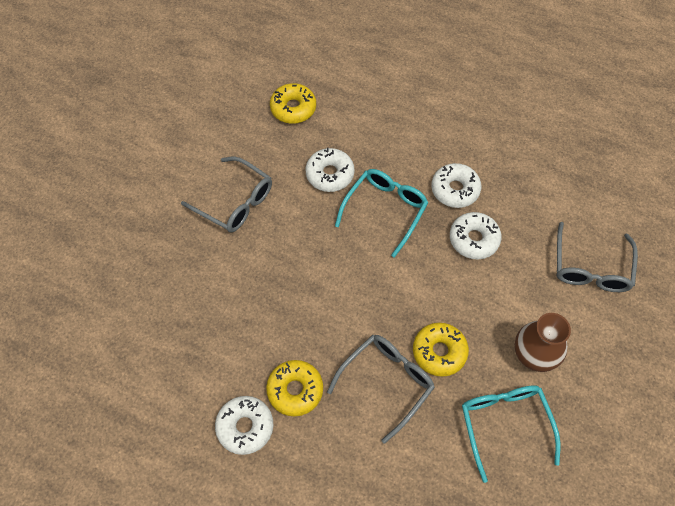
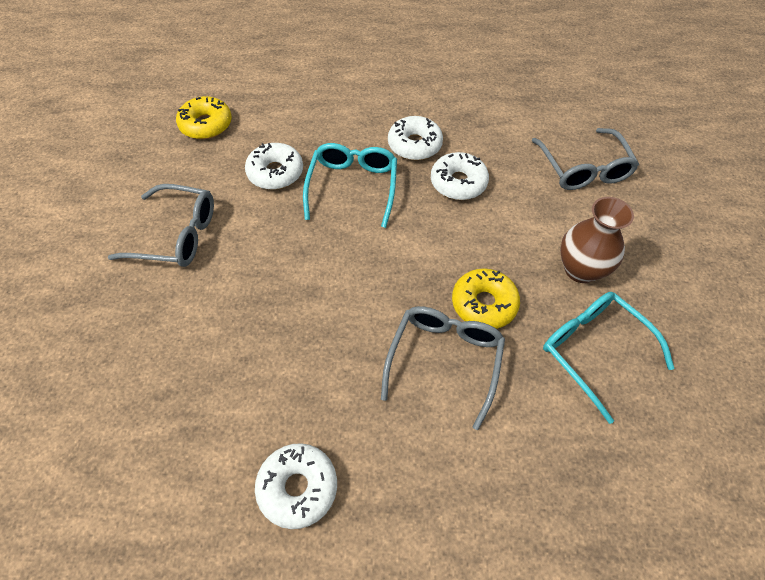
camera: 25 degrees left, 5 degrees down
(295, 390) = (341, 414): yellow donut -> none

